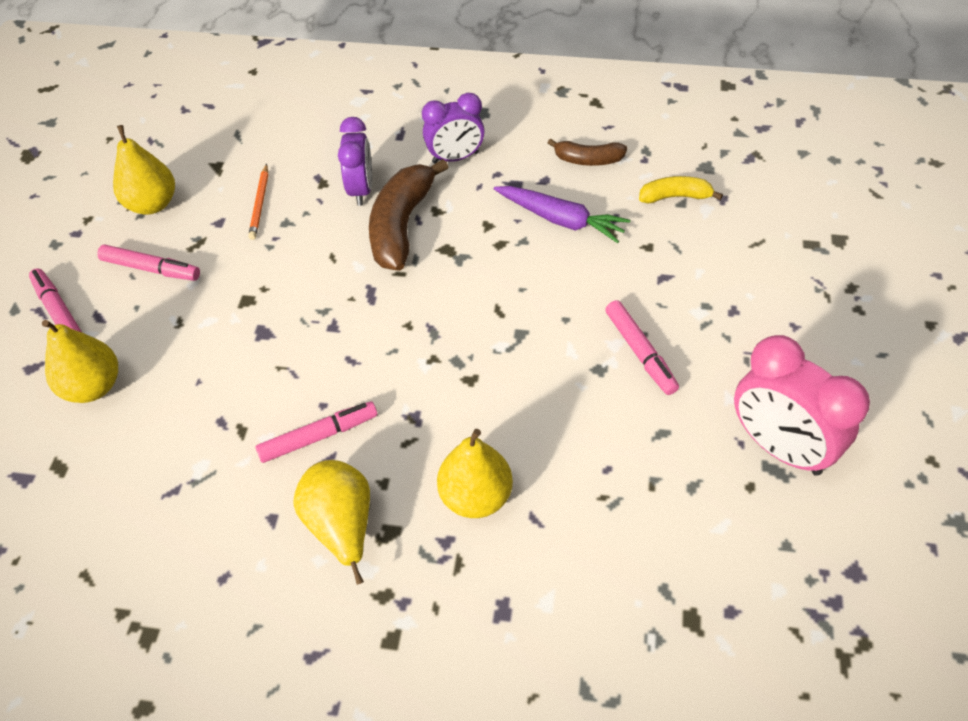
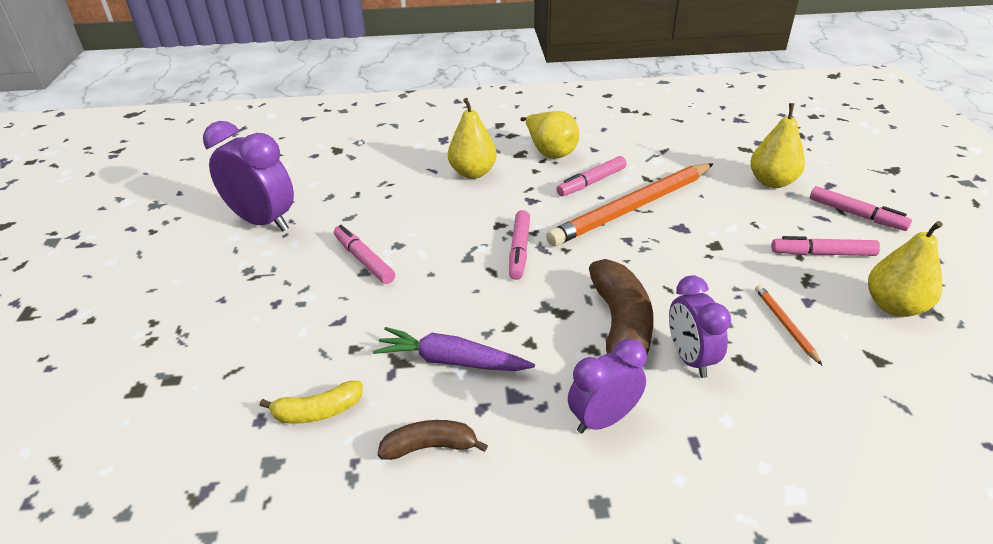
camera: 165 degrees right, 15 degrees down
(296, 375) = (632, 208): none -> orange pencil
(459, 333) = (519, 250): none -> pink marker
(779, 447) = (263, 221): pink clock -> purple clock

